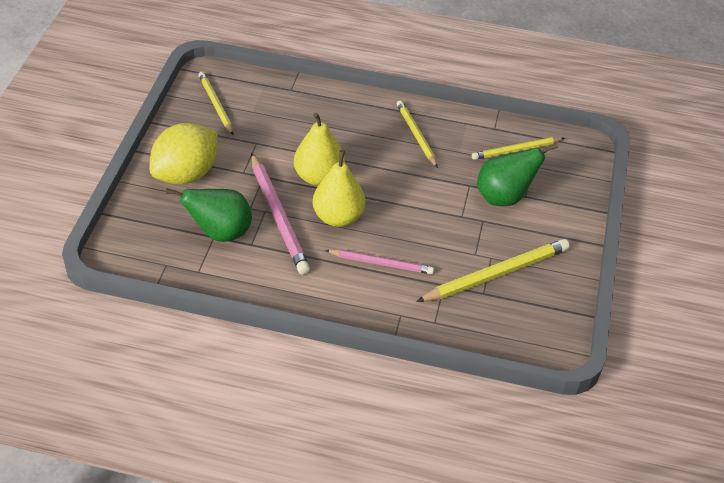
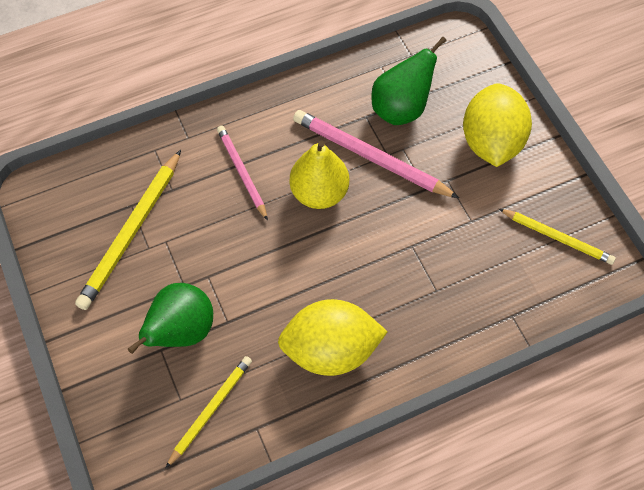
camera: 145 degrees right, 15 degrees up
(319, 177) = (377, 224): yellow pear -> none
(381, 263) = (242, 172): pink pencil -> pink pencil turned 90 degrees clockwise
(416, 135) = (331, 350): yellow pencil -> yellow lemon

